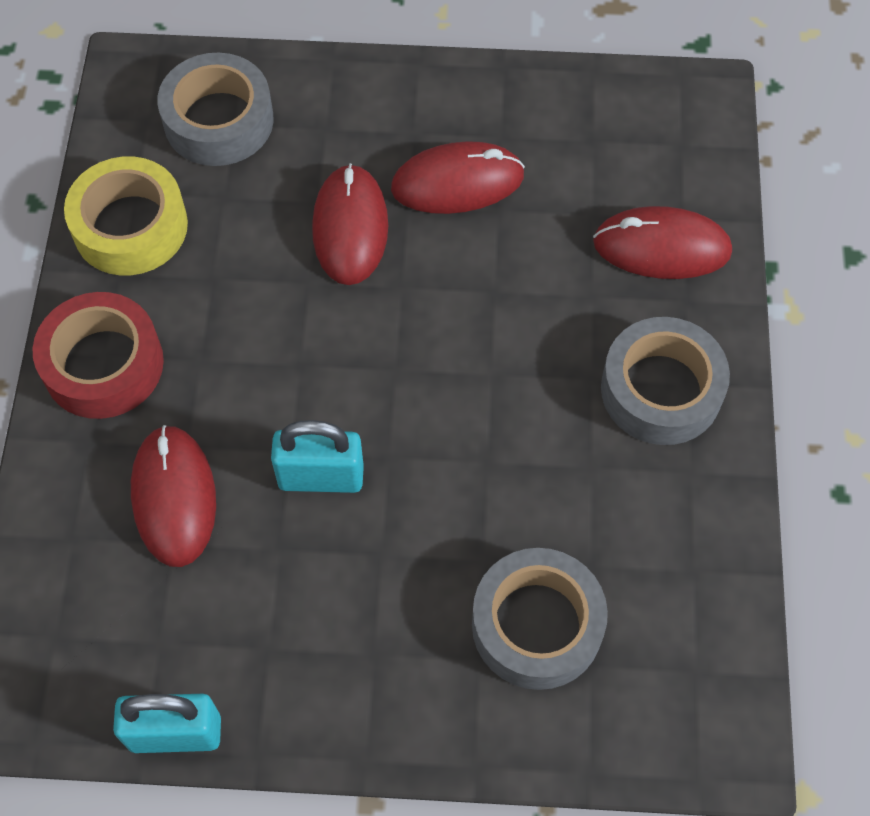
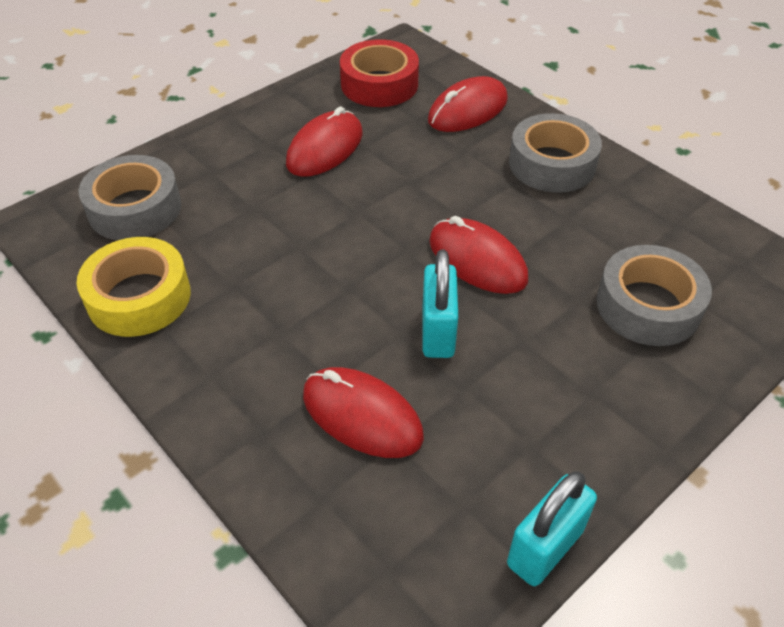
camera: 45 degrees left, 15 degrees down
(103, 364) = (215, 382): red tape -> red tape (379, 84)
(321, 477) = (438, 332): turquoise padlock -> turquoise padlock turned 45 degrees counterclockwise
(350, 228) = (290, 205): red mouse -> red mouse (477, 260)

